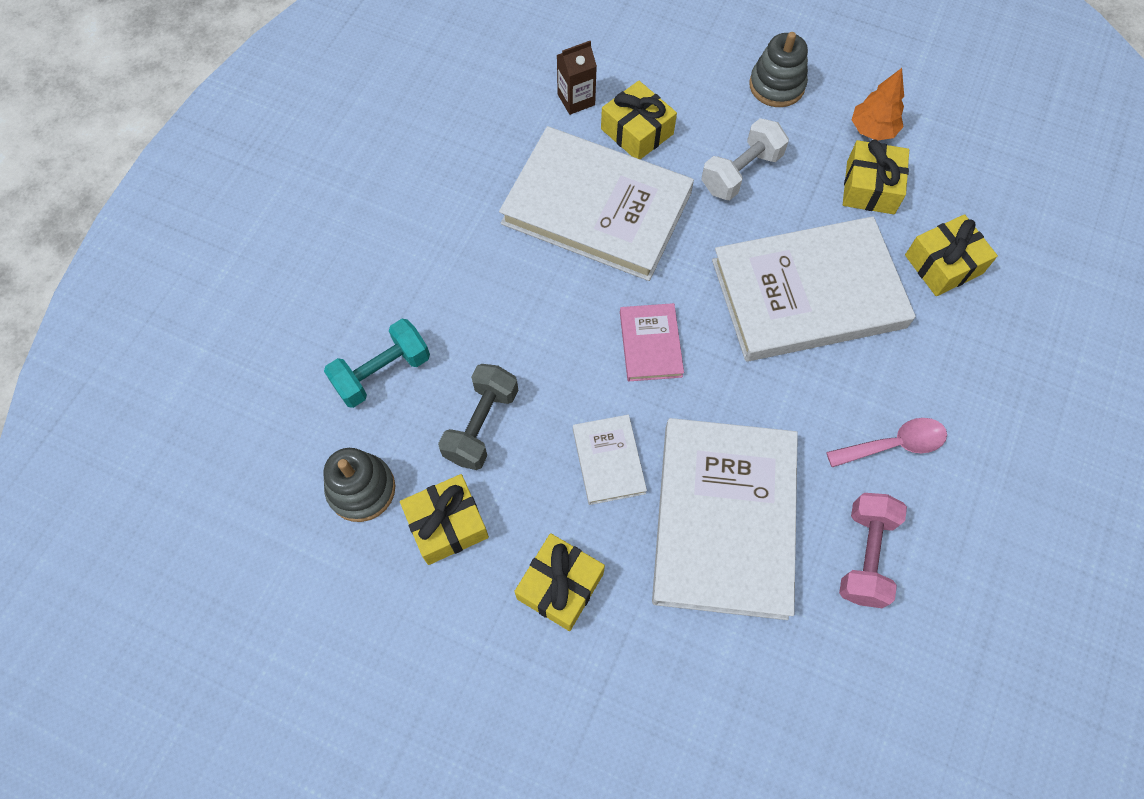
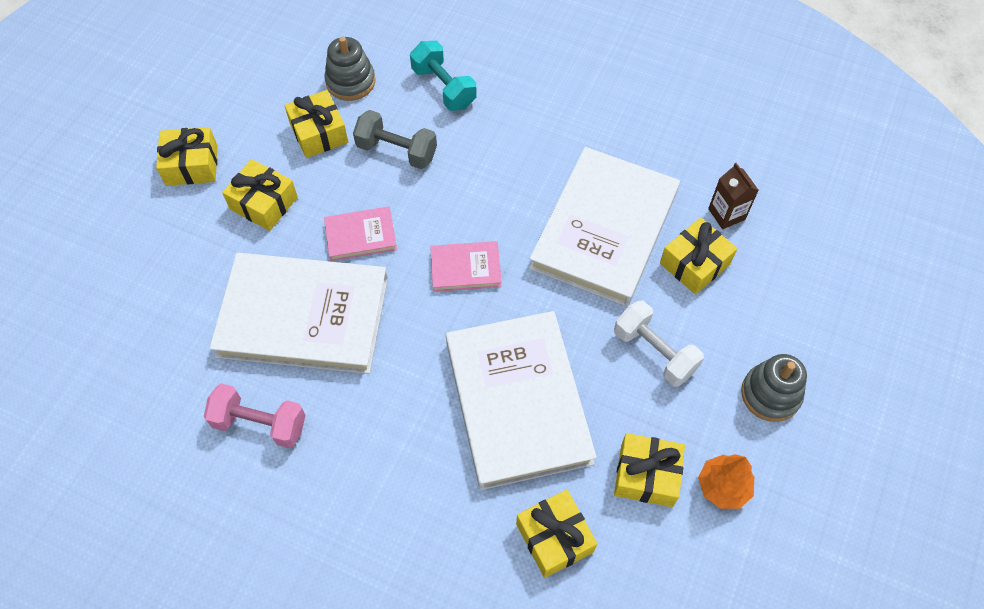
camera: 90 degrees right, 5 degrees down
(495, 696) = (192, 165): none -> yellow gift
(608, 461) = (361, 235): white book -> pink book
(894, 444) = (359, 461): pink spoon -> none

